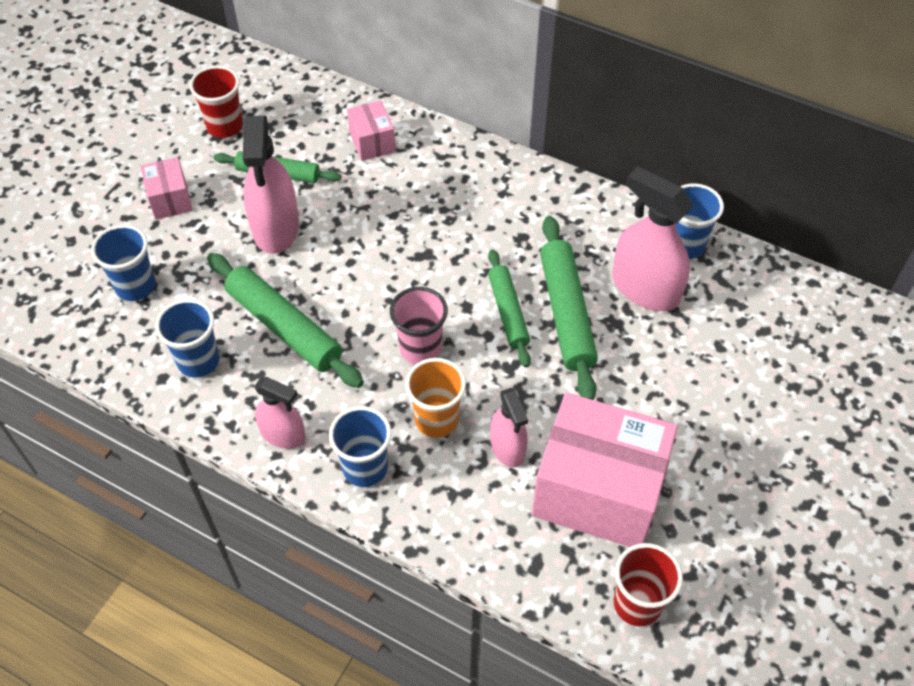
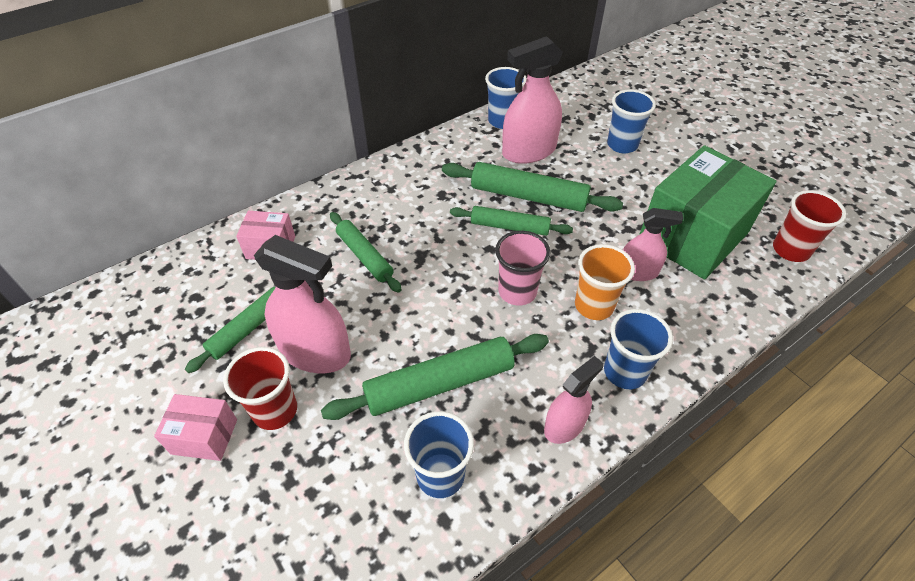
camera: 65 degrees left, 5 degrees down
(136, 286) = (301, 511): blue cup -> blue cup (622, 145)
(225, 126) = (147, 353): red cup -> red cup (275, 410)
(400, 213) = (365, 256): none -> green rolling pin
(598, 491) = (693, 236): pink box -> green box

